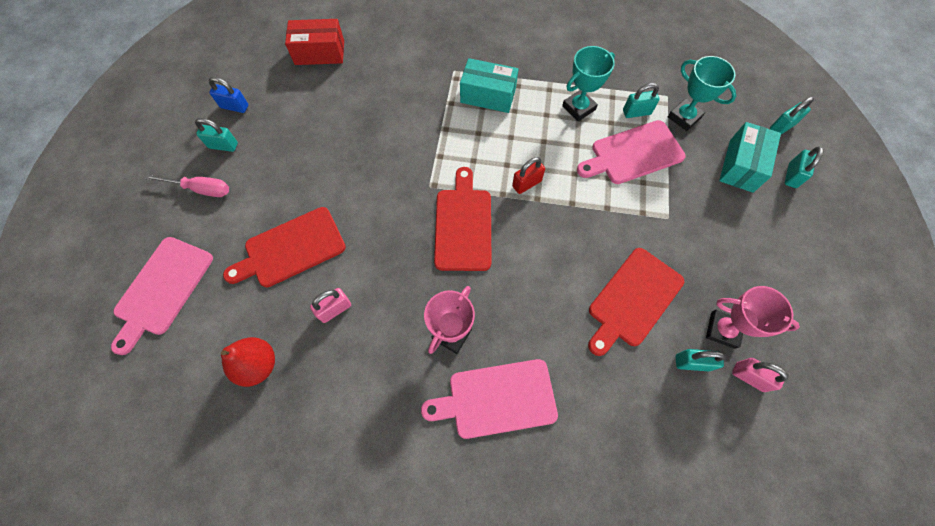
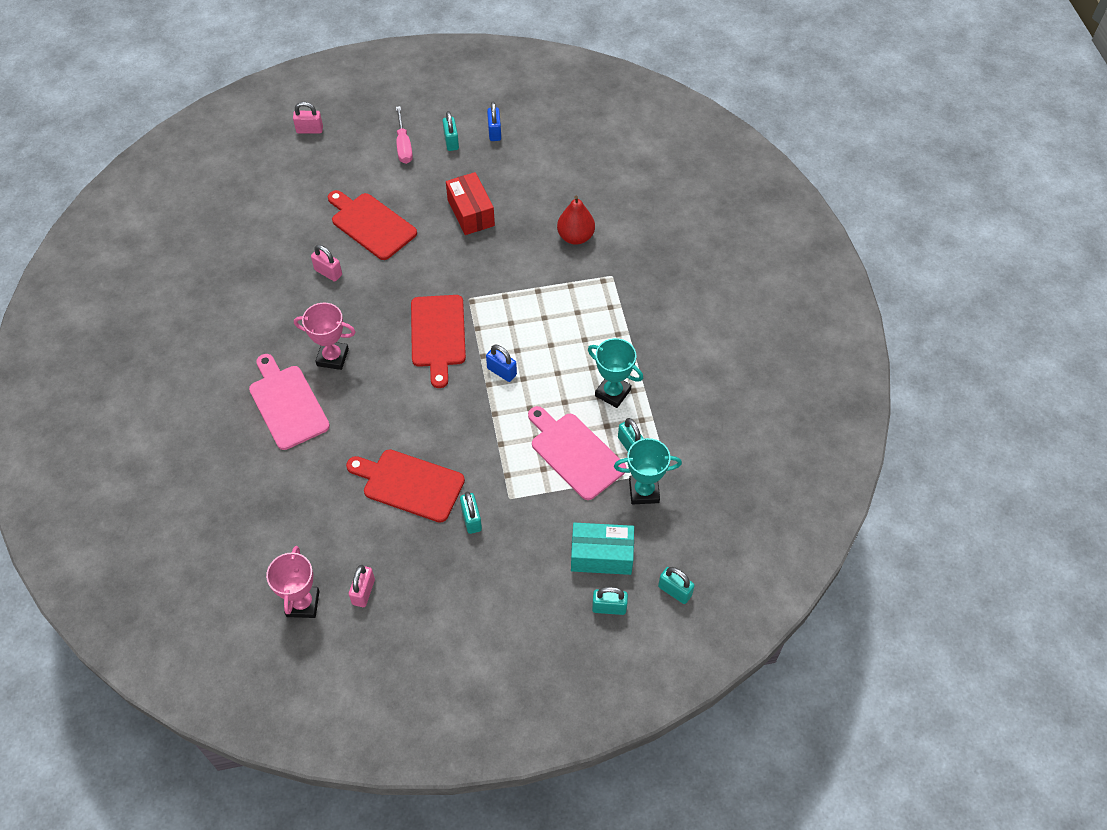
camera: 70 degrees right, 10 degrees down
(115, 277) = (309, 130): none -> pink padlock
(162, 289) = (309, 161): pink cutting board -> none
(258, 365) = (268, 242): red pear -> red pear (575, 237)
(319, 52) = (583, 166): red box -> red box (471, 213)
(463, 225) = (438, 335): red cutting board -> red cutting board turned 105 degrees clockwise
(488, 95) = (593, 312): turquoise box -> none
(526, 184) = (501, 371): red padlock -> blue padlock
(684, 117) = (644, 491): turquoise trophy -> turquoise trophy turned 60 degrees clockwise
(692, 362) = (363, 543): turquoise padlock -> turquoise padlock (471, 519)
(722, 330) = (403, 563): pink trophy -> pink trophy (303, 604)

